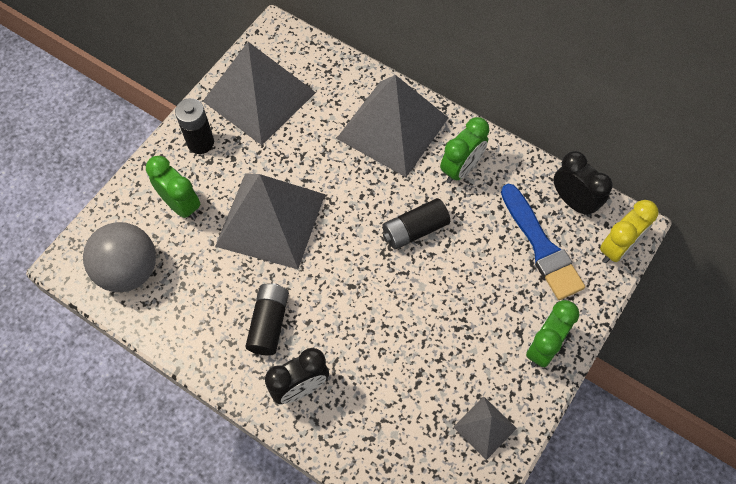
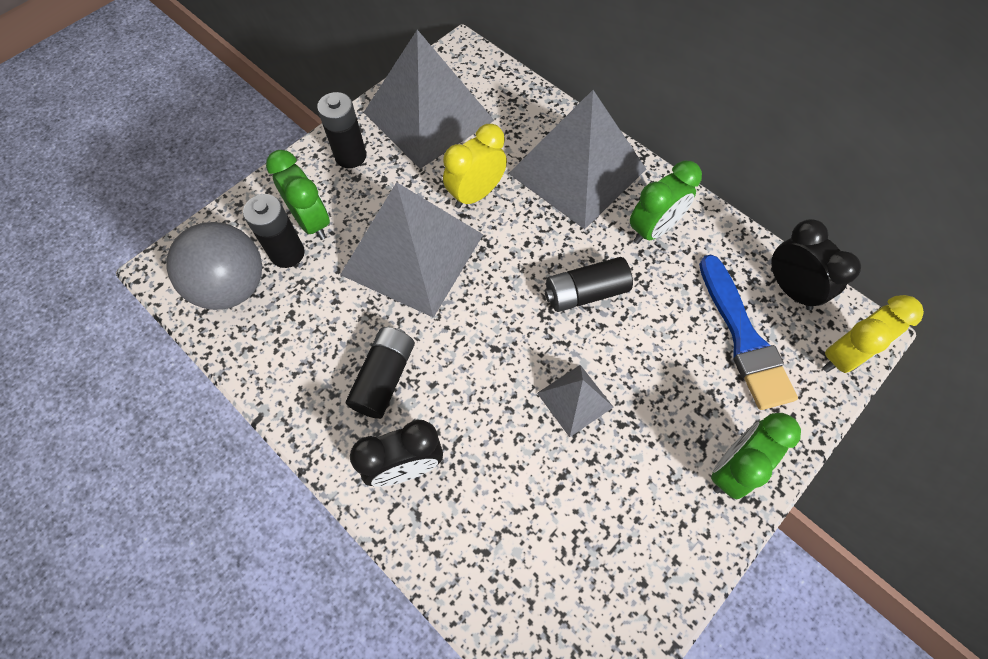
camera: 10 degrees right, 0 degrees up
(167, 235) = (287, 253): none -> black battery
(312, 161) = (476, 194): none -> yellow clock
(485, 427) = (640, 565): grey pyramid -> grey pyramid (575, 400)

